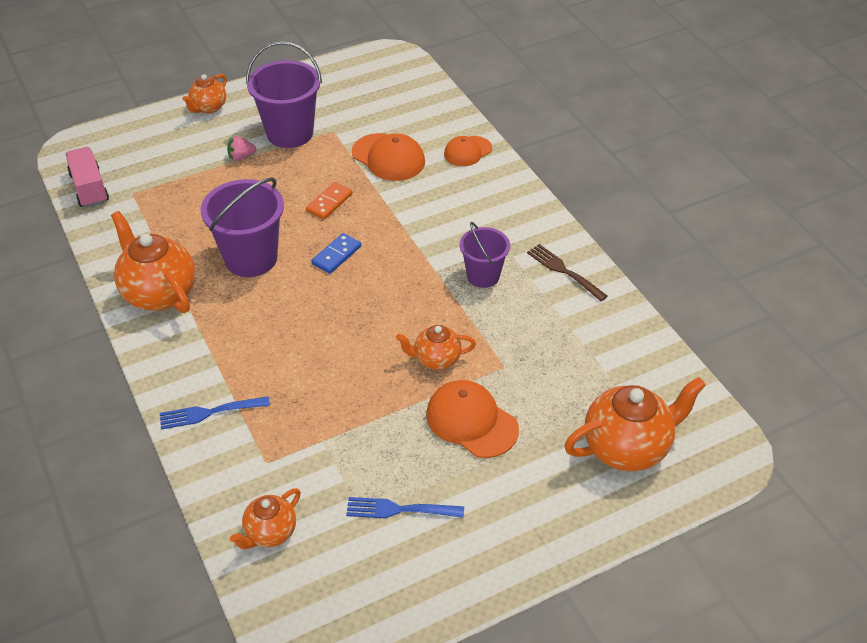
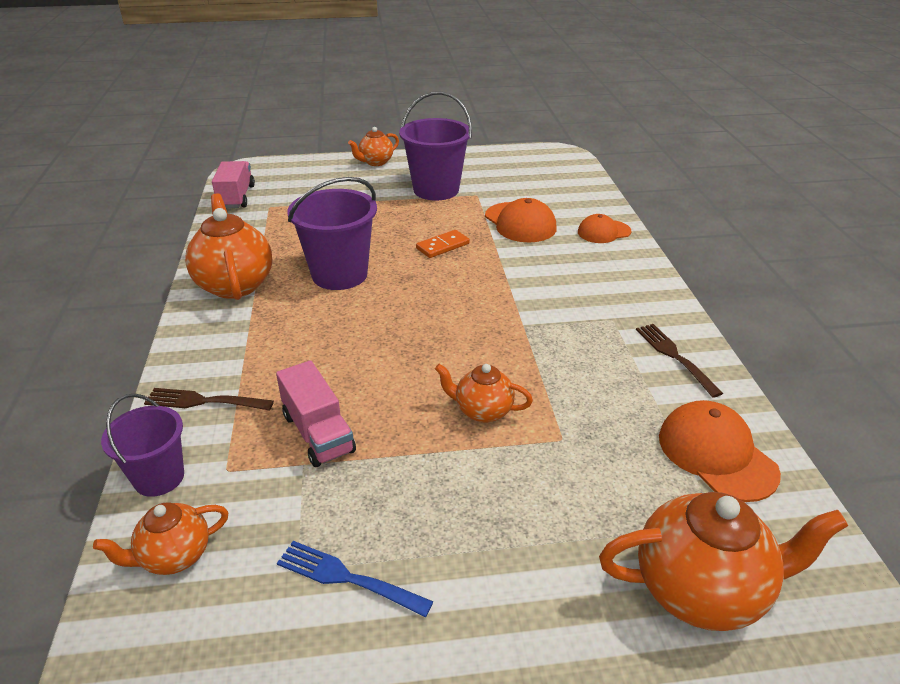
camera: 20 degrees right, 10 degrees down
(209, 412) = (204, 401): blue fork -> brown fork
(241, 157) = (381, 199): pink strawberry -> none
(319, 413) = (318, 433): none -> pink truck
(336, 255) = (425, 289): blue domino -> none
(471, 421) = (494, 492): orange cap -> orange cap (716, 454)
(483, 276) = (575, 340): purple bucket -> purple bucket (159, 477)

